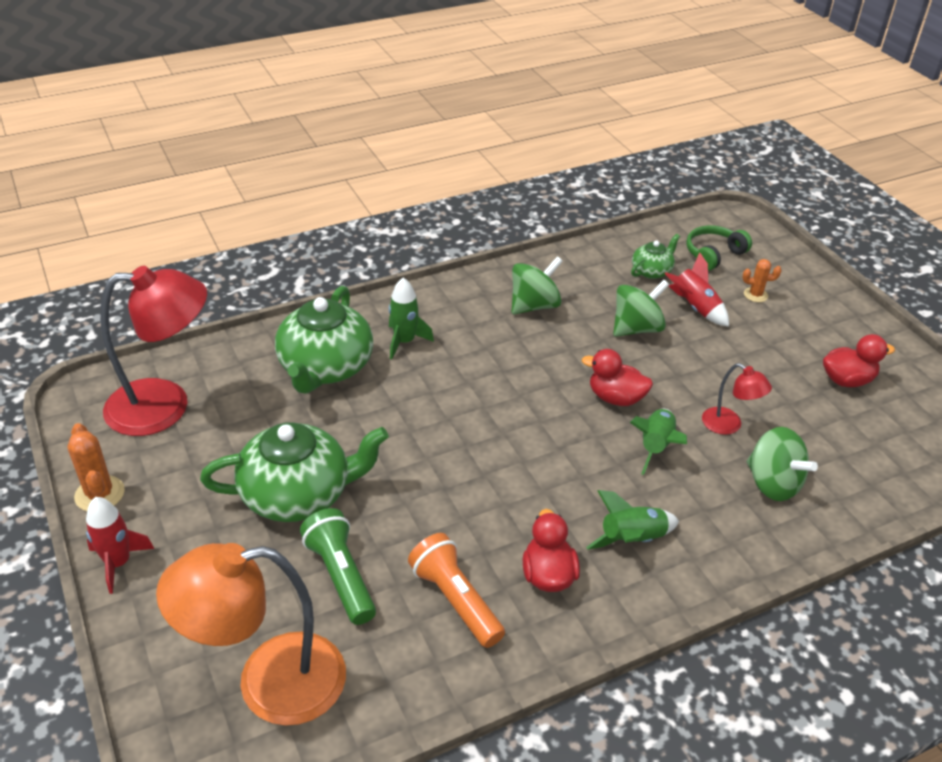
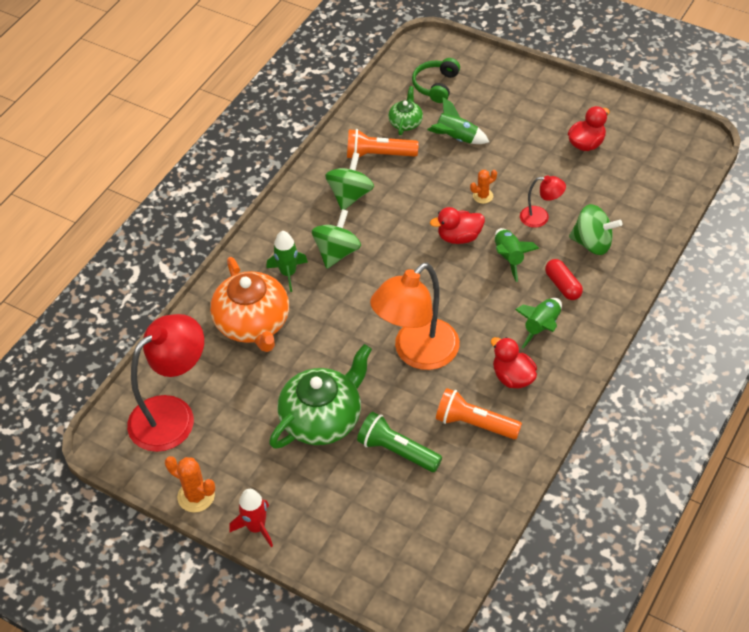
camera: 30 degrees left, 10 degrees up
(269, 683) = (415, 533): orange lamp -> orange lamp (417, 353)
(325, 367) = (253, 324): green teapot -> orange teapot
(597, 285) = (378, 155): none -> orange flashlight
(636, 328) = (431, 176): green spinning top -> green spinning top (337, 252)
(695, 308) = (456, 138): red rocket -> green rocket
(697, 509) = (563, 285): none -> red capsule
(755, 295) = (487, 106): orange cactus -> orange cactus (483, 196)

